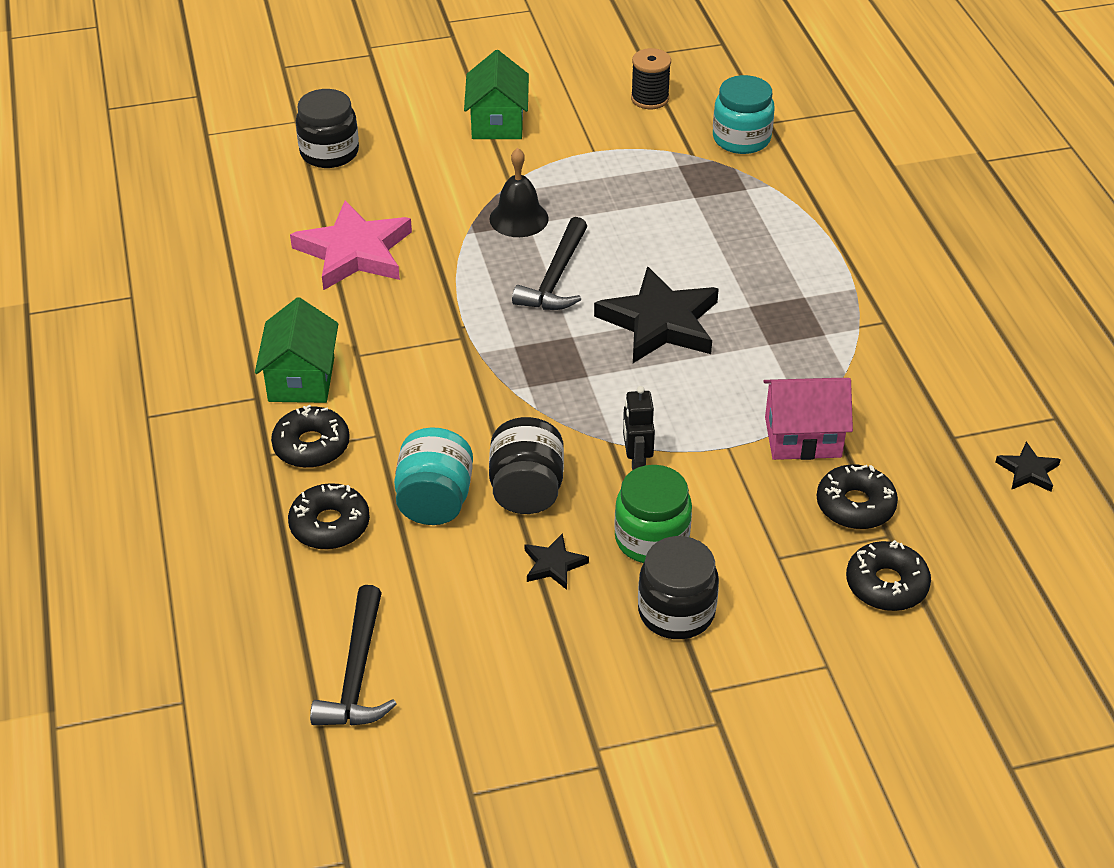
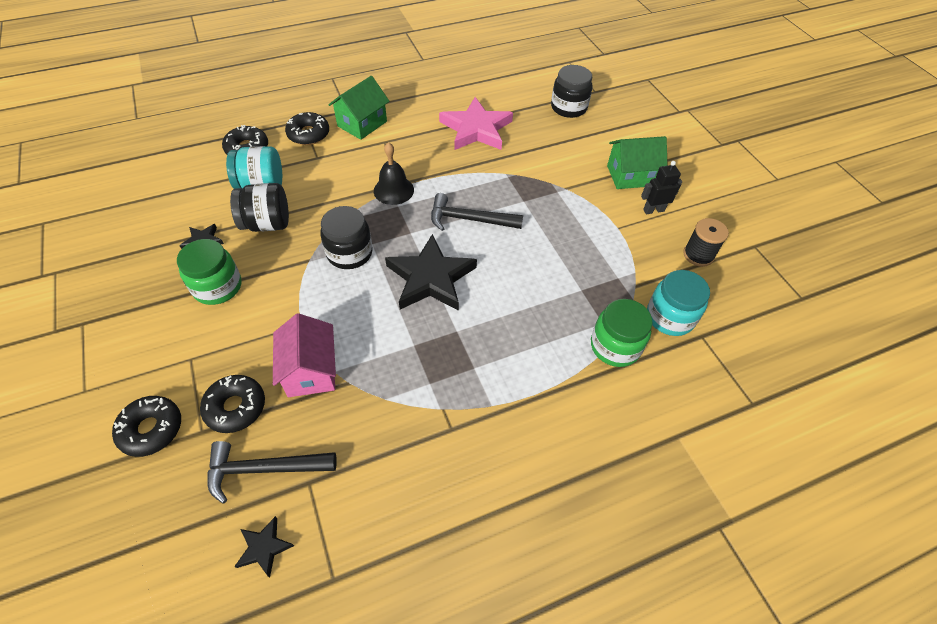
camera: 80 degrees right, 10 degrees up
(301, 379) = (362, 124): green house -> green house turned 45 degrees counterclockwise
(357, 674) = (138, 171): black hammer -> black hammer (264, 469)
(519, 218) = (528, 196): black bell -> black bell (393, 190)
(636, 462) = (288, 274): black robot -> black robot (653, 210)
(676, 612) = (152, 303): black jar -> black jar (349, 253)
(779, 186) = (615, 346): none -> green jar

